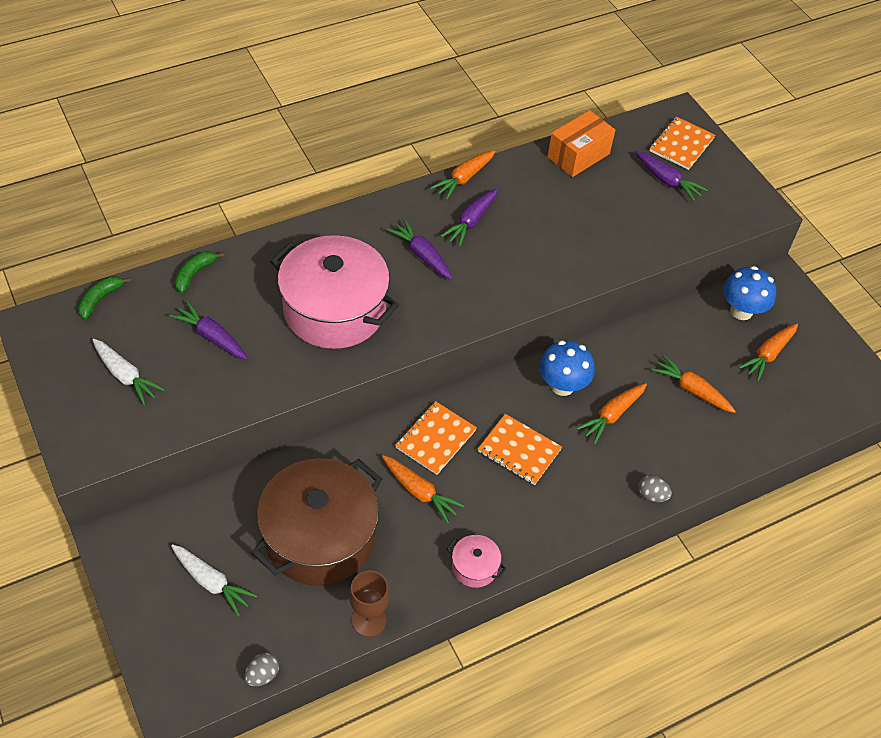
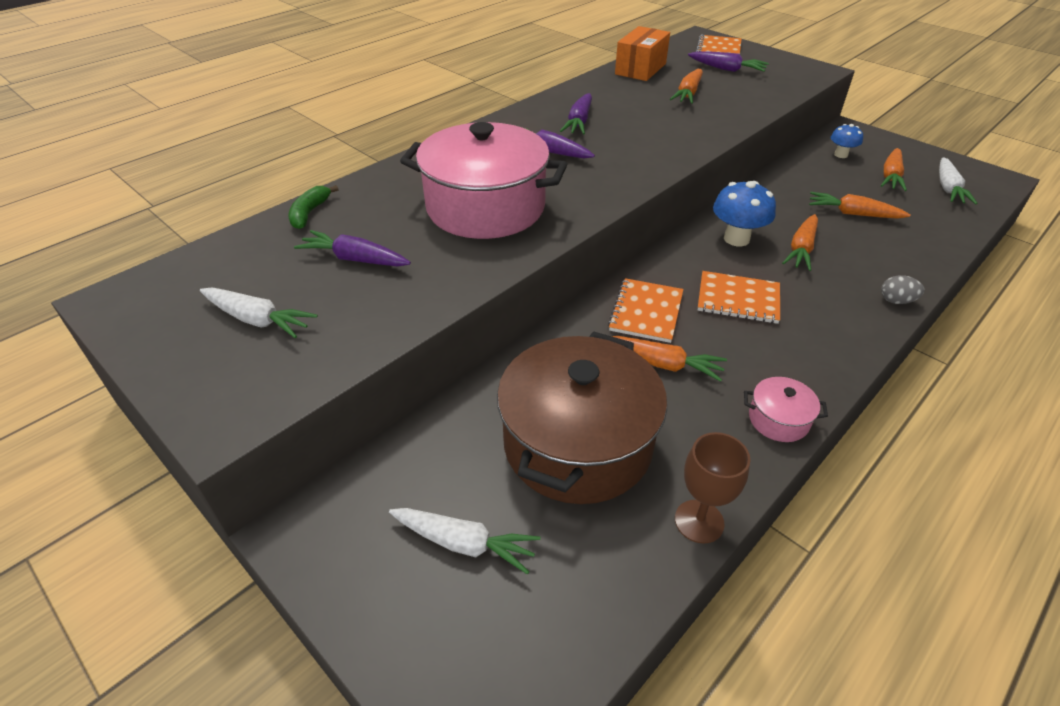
camera: 15 degrees left, 10 degrees down
(100, 299) = (199, 257): green banana -> none
(262, 675) = (601, 648): grey egg -> none
(463, 179) = (551, 99): orange carrot -> orange carrot (688, 94)
(741, 311) = (841, 155): blue mushroom -> blue mushroom, size x0.60
(812, 387) = (948, 188): none -> white carrot

